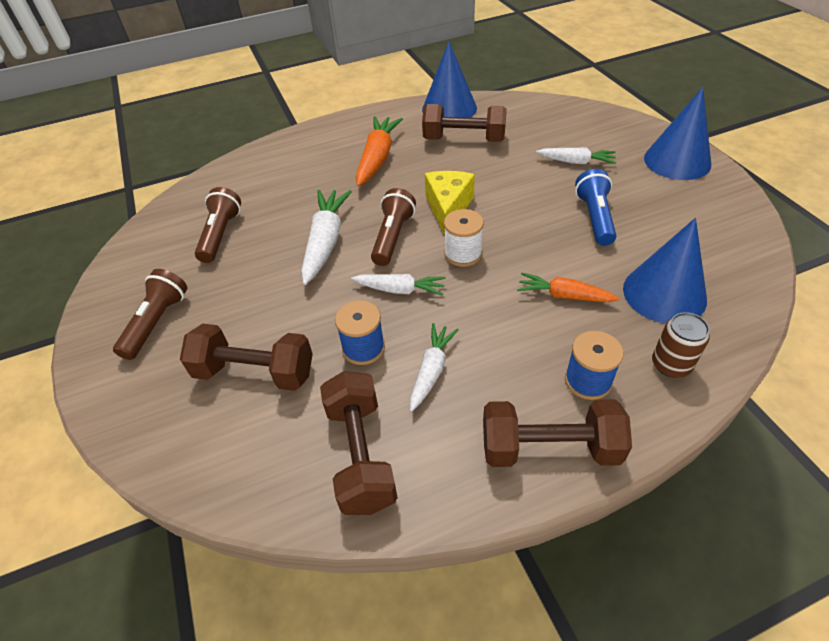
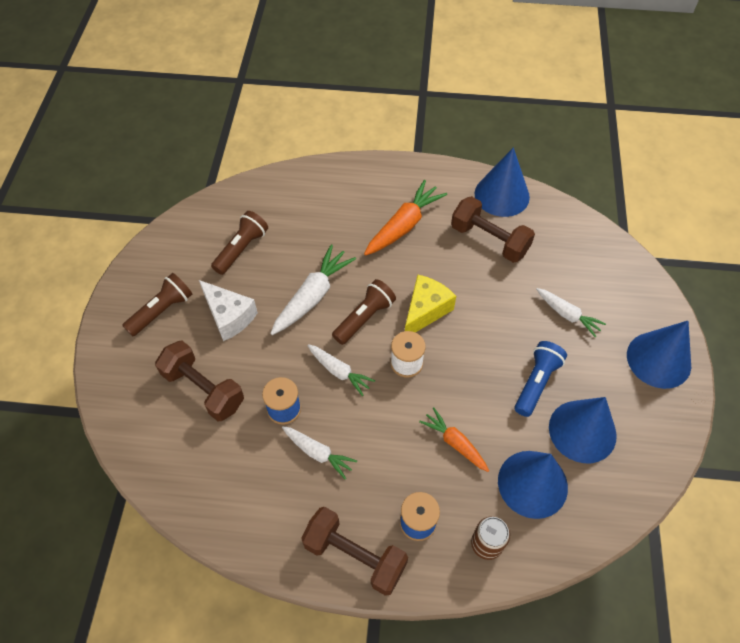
camera: 25 degrees right, 10 degrees up
(243, 294) = (229, 316): none -> white cheese
(361, 454) = (235, 490): brown dumbbell -> none
(432, 370) = (318, 453): white carrot -> white carrot turned 75 degrees clockwise
(667, 234) = (582, 431): none -> blue cone

